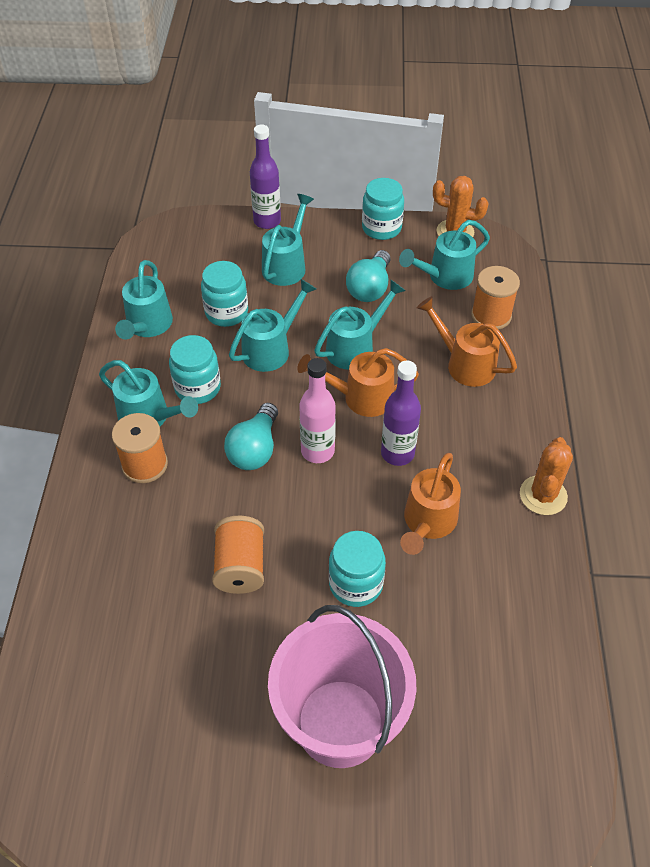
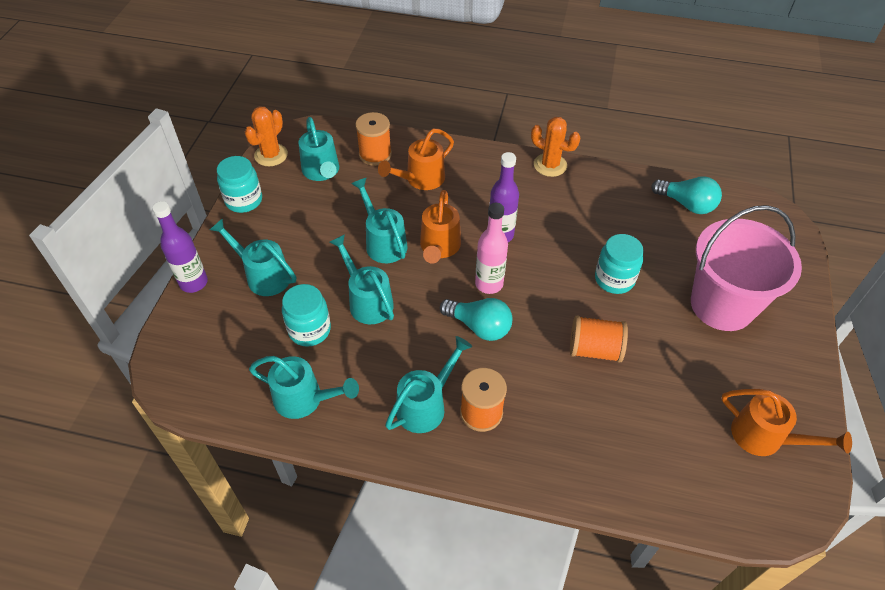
camera: 80 degrees left, 0 degrees up
(197, 388) = (399, 362): turquoise jar -> none
(369, 288) = (316, 221): turquoise light bulb -> turquoise light bulb (686, 204)
(427, 523) = (565, 229): orange watering can -> orange watering can (765, 437)

